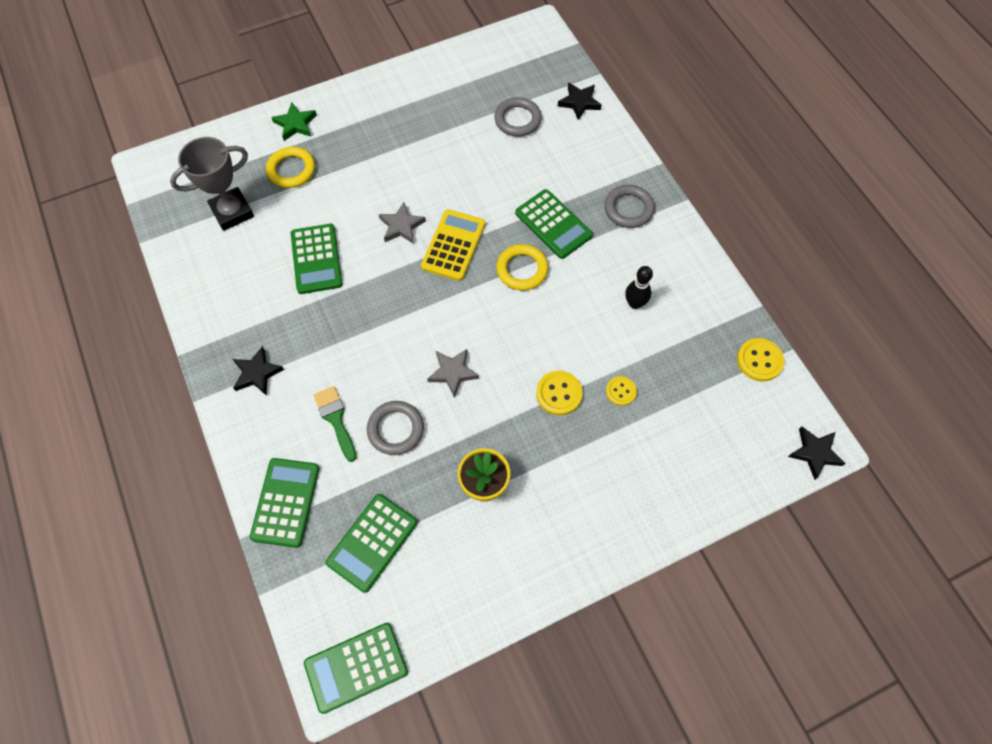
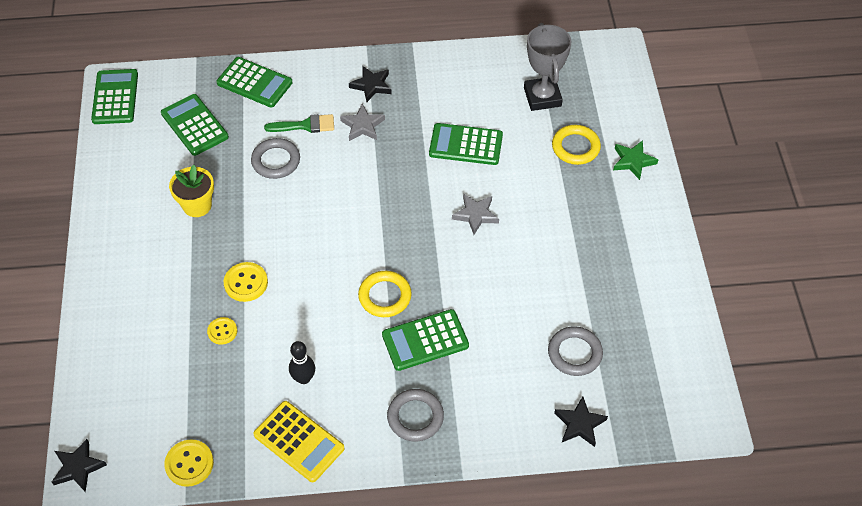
camera: 110 degrees right, 10 degrees down
(453, 245) = (436, 249): yellow calculator -> yellow calculator (299, 441)
(453, 372) = (306, 212): grey star -> grey star (362, 126)

